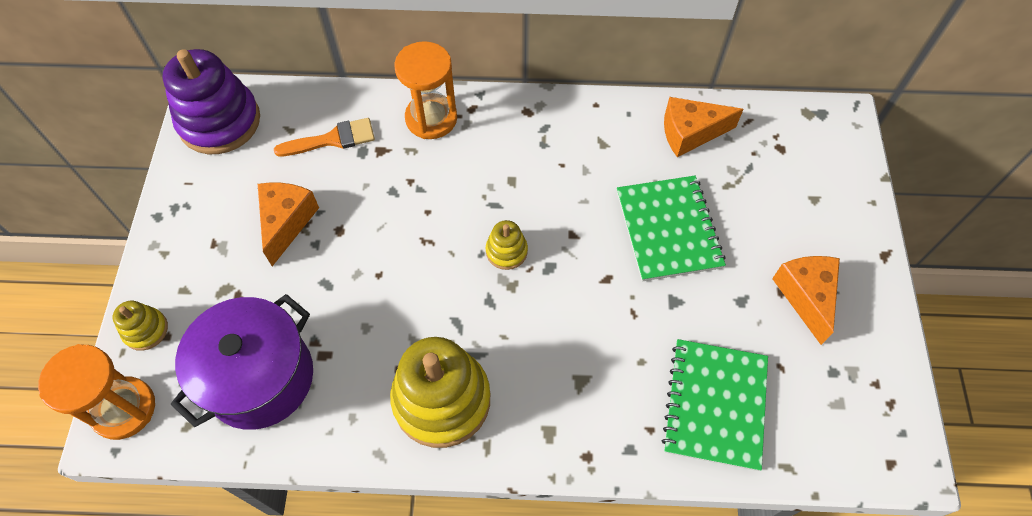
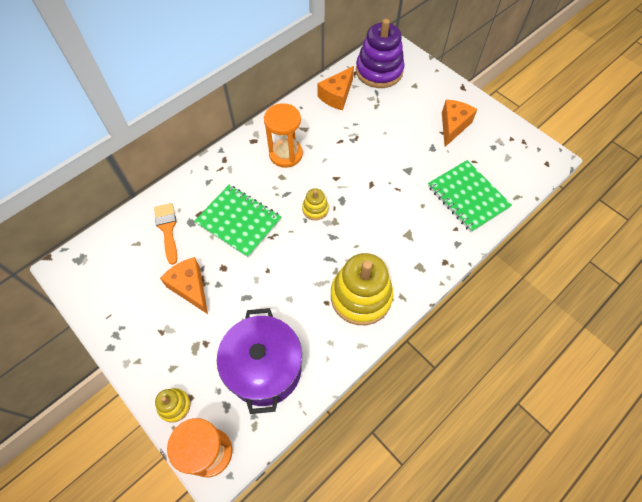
camera: 45 degrees left, 0 degrees up
(219, 121) = (89, 271): purple stacking toy -> purple stacking toy (379, 71)
(333, 139) = (167, 229): orange brush -> orange brush turned 45 degrees counterclockwise
(431, 118) = (209, 179): orange hourglass -> orange hourglass (286, 154)
(668, 229) = (373, 143): green notebook -> green notebook (238, 221)
(806, 296) = (453, 126): orange cheese -> orange cheese turned 75 degrees clockwise

